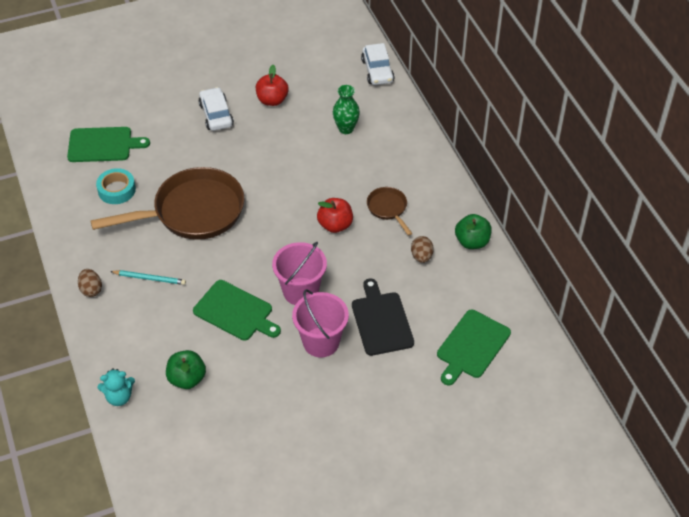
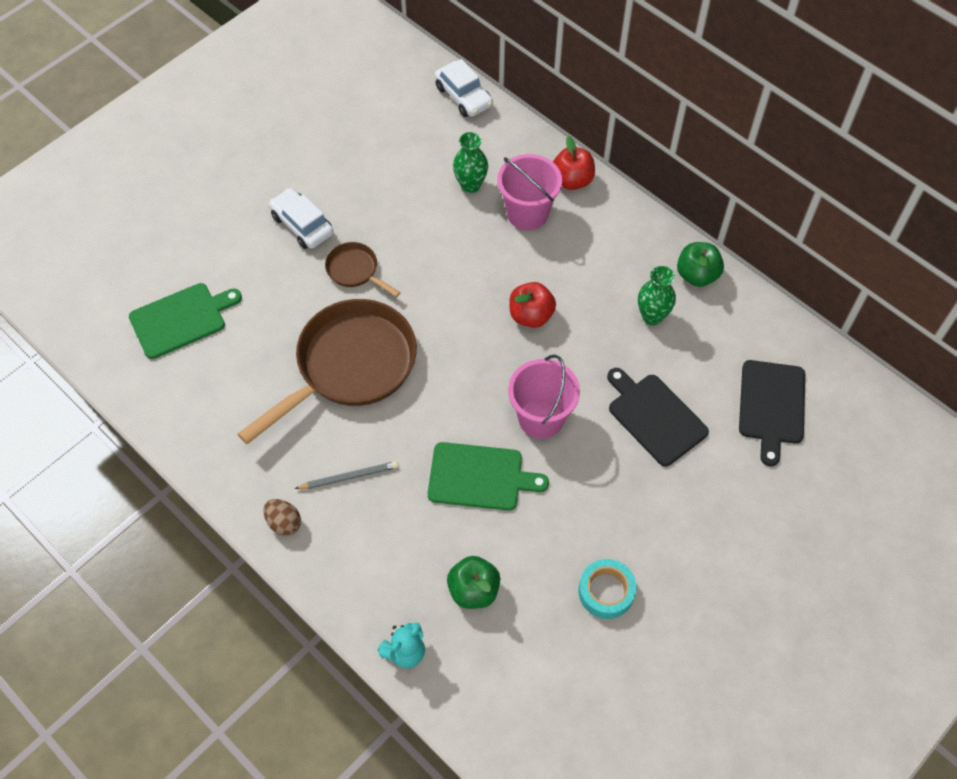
camera: 25 degrees left, 10 degrees up
(116, 190) = (236, 374): turquoise tape -> turquoise tape (606, 591)
(149, 278) = (349, 477): turquoise pencil -> grey pencil
(272, 100) = (360, 180): red apple -> red apple (572, 180)
(321, 342) = (602, 473): pink bucket -> pink bucket (527, 213)
(388, 209) = (579, 270): brown pan -> brown pan (355, 270)
(421, 256) = (652, 316): brown egg -> green vase
(472, 346) = (771, 406): green cutting board -> black cutting board

